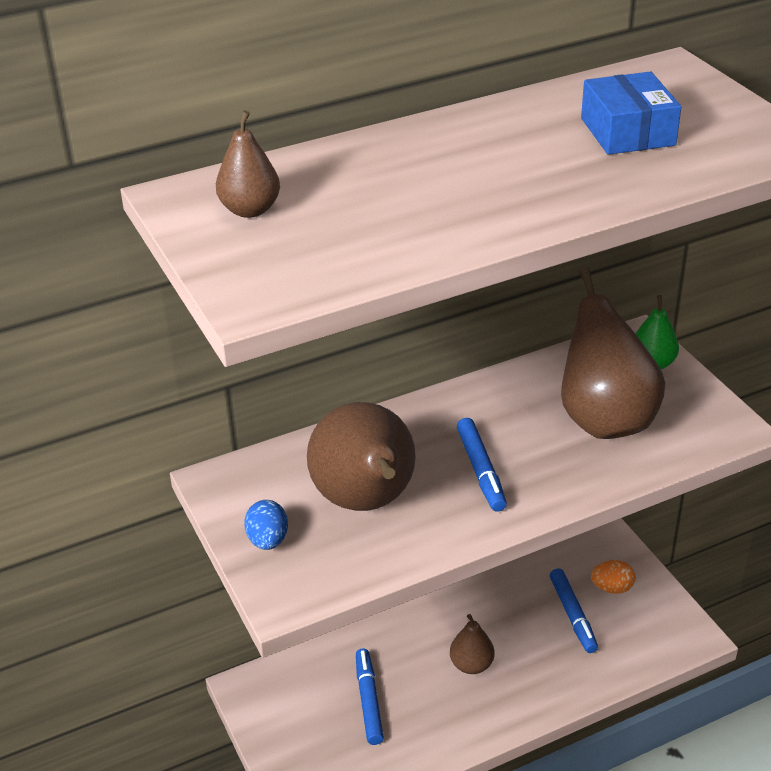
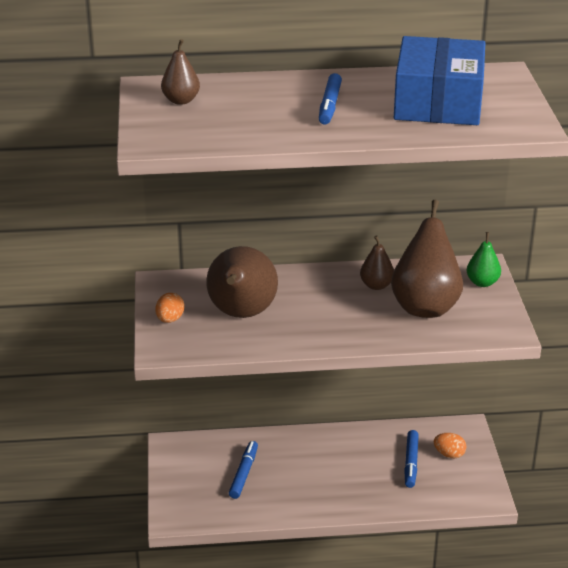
camera: 20 degrees right, 5 degrees down
(268, 540) = (170, 319): blue egg -> orange egg
(471, 665) = (323, 472): brown pear -> brown pear (376, 285)
(481, 471) = (324, 315): blue marker -> blue marker (329, 105)
(627, 132) = (438, 102): blue box -> blue box, size x1.76

